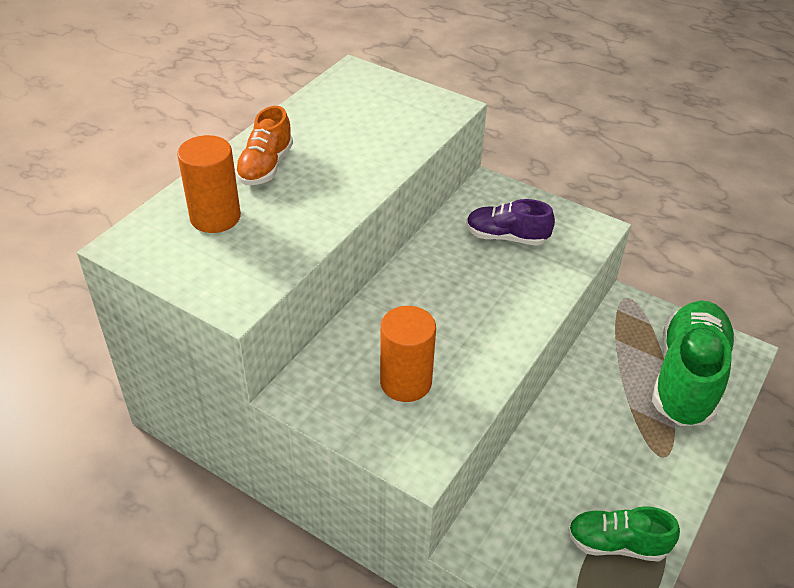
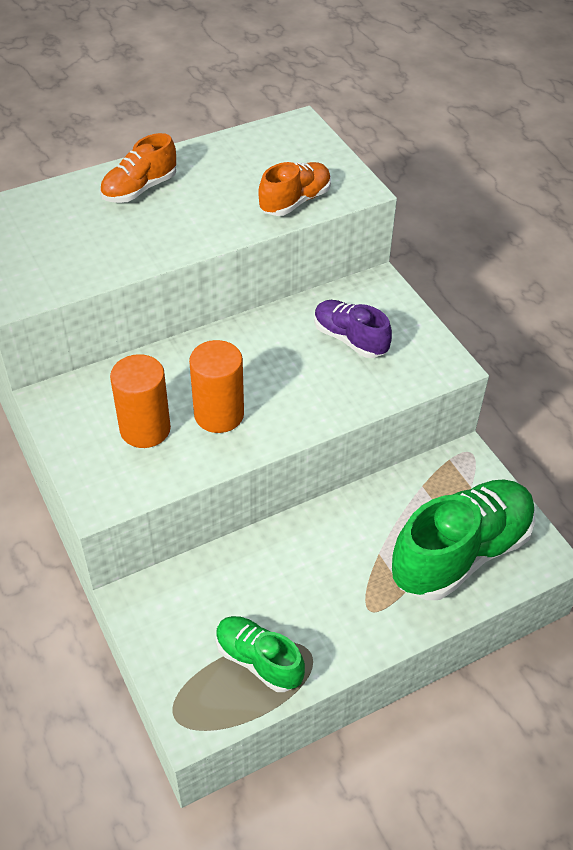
camera: 30 degrees right, 5 degrees up
(215, 217) = (61, 219): orange cylinder -> orange cylinder (219, 414)
(411, 132) = (295, 201): none -> orange shoe

